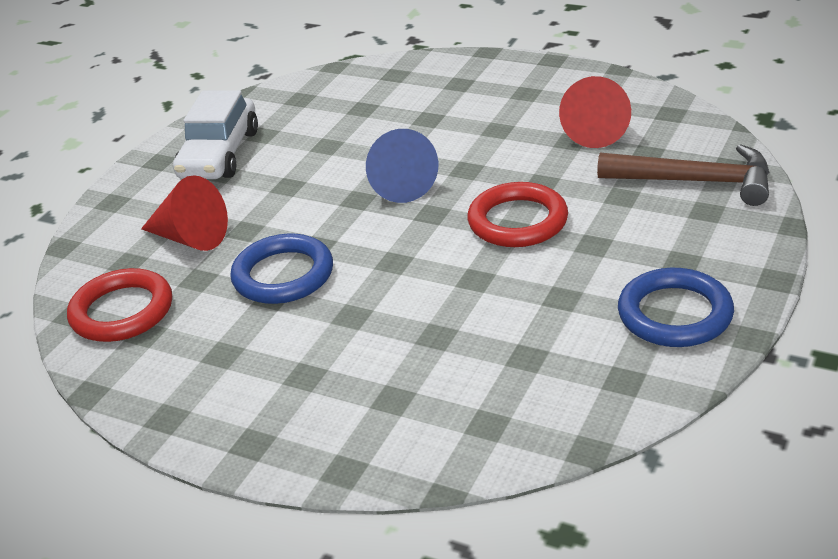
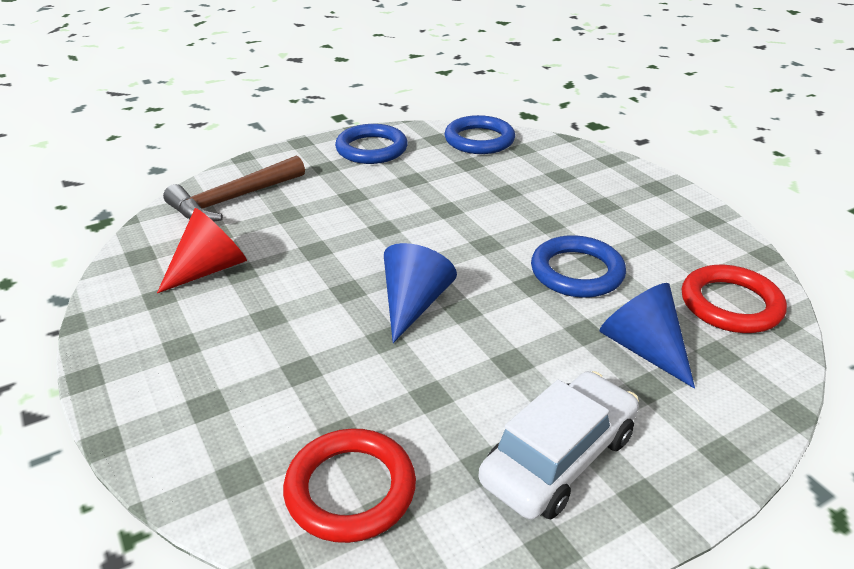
camera: 150 degrees left, 0 degrees up
(191, 238) = (643, 348): red cone -> blue cone
(518, 221) = (372, 230): red ring -> red ring (350, 489)
(563, 409) = (479, 140): none -> blue ring
(696, 181) = (233, 200): brown hammer -> brown hammer turned 90 degrees counterclockwise

